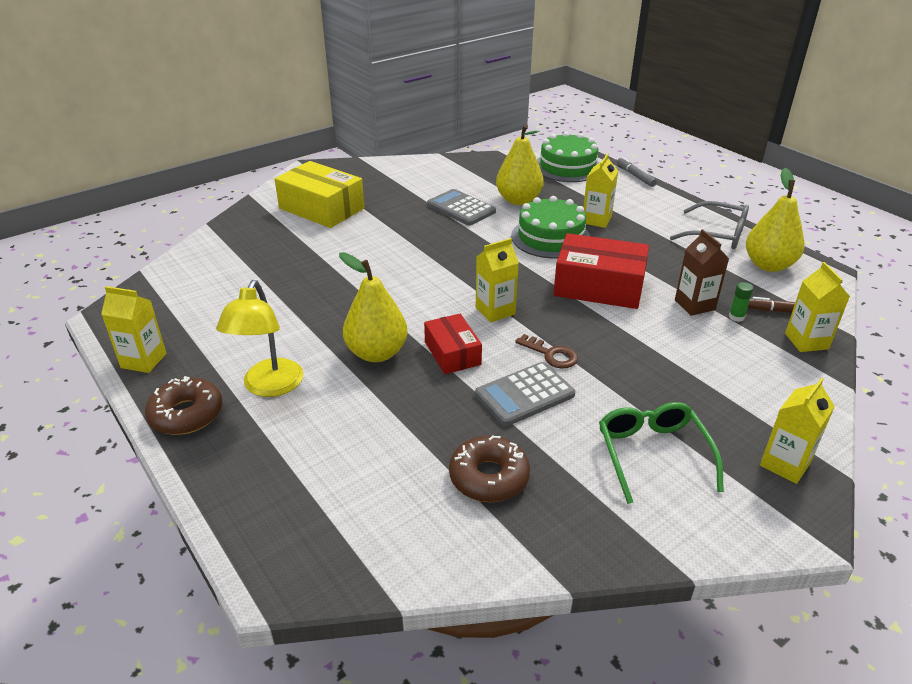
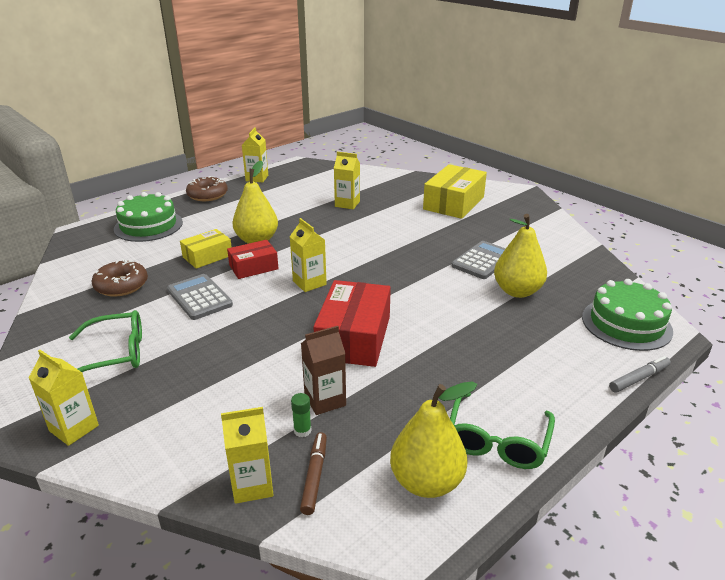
camera: 85 degrees right, 5 degrees down
(269, 387) = (227, 212): yellow lamp -> none
(415, 396) = (207, 256): none -> yellow box
(550, 237) = (443, 310): green cake -> green cake (148, 226)
(551, 354) = (247, 309): brown key -> none
(596, 220) = (494, 341): yellow carton -> yellow carton (347, 204)
(717, 234) = (497, 440): grey glasses -> green glasses

